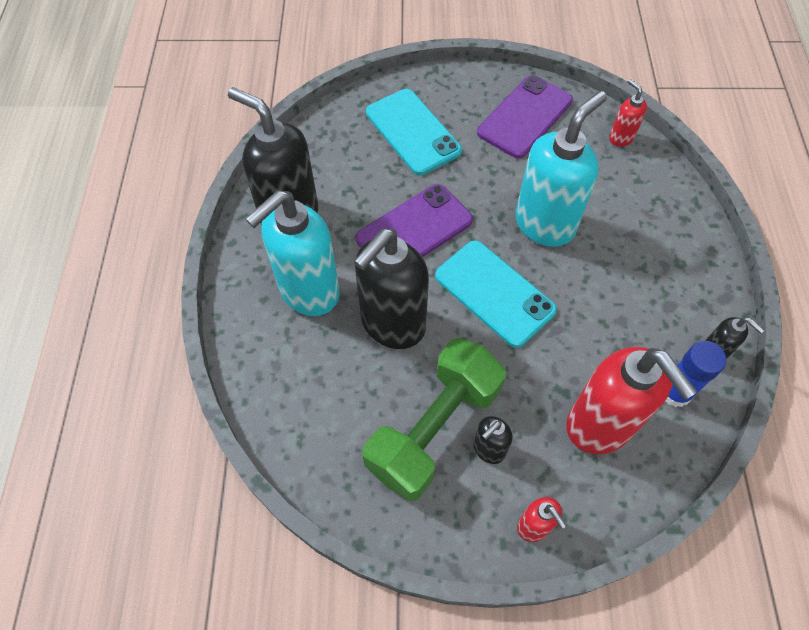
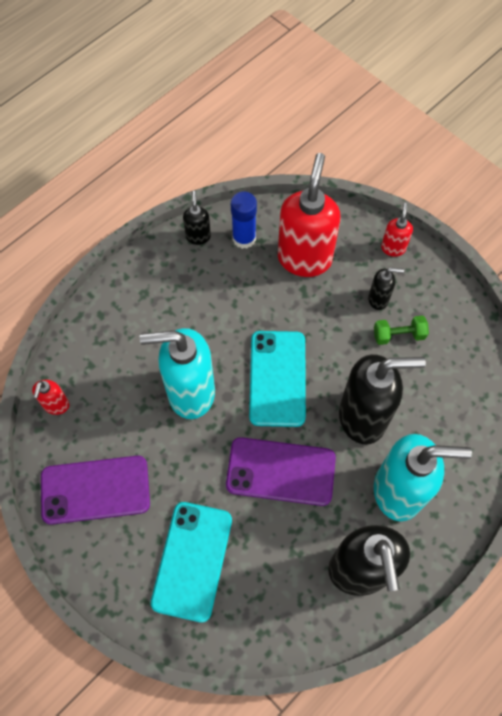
camera: 135 degrees left, 5 degrees up
(434, 429) = (398, 335): green dumbbell -> green dumbbell, size x0.43

